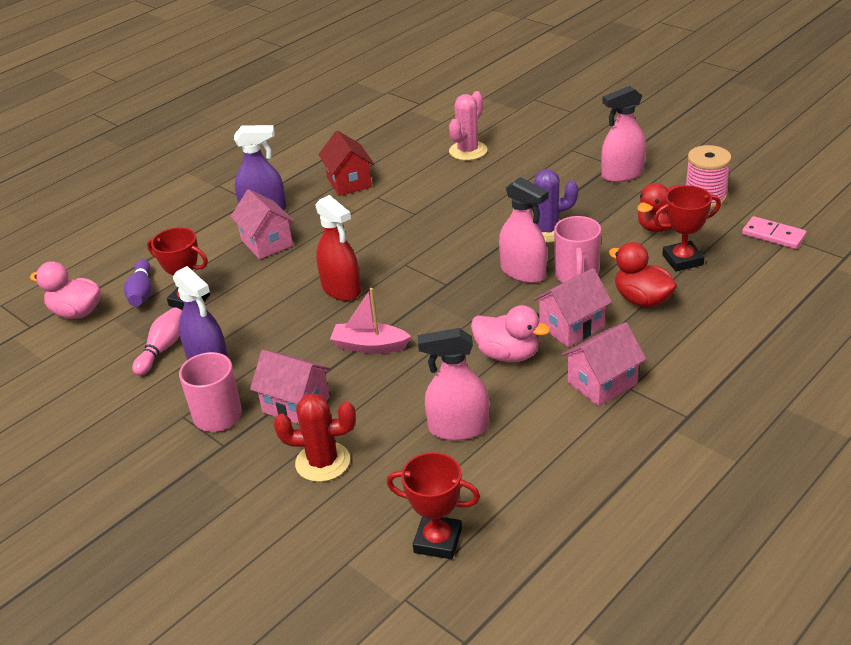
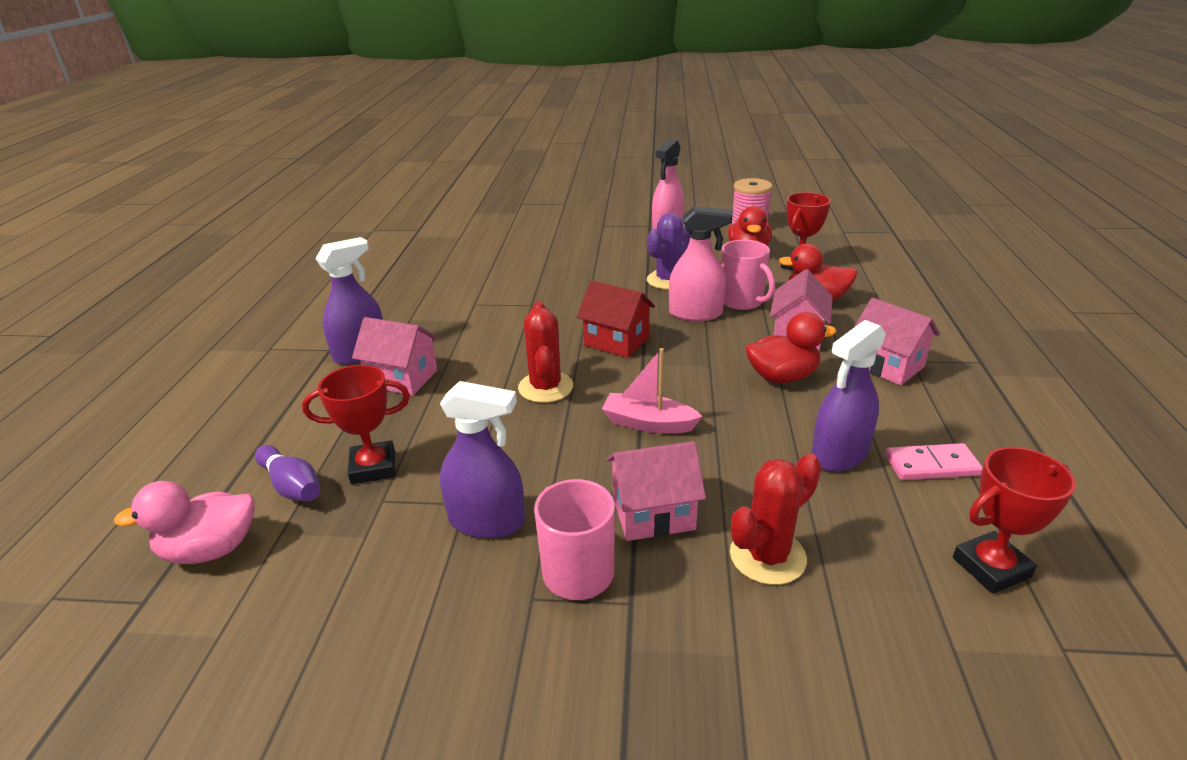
camera: 40 degrees left, 5 degrees down
(162, 348) = (401, 534): pink bowling pin -> none
(341, 289) = (545, 387): red spray bottle -> red cactus
(349, 182) = (428, 302): red house -> red house (616, 341)
(369, 346) = (648, 423): pink boat -> pink boat turned 45 degrees clockwise
(458, 428) = (839, 454): pink spray bottle -> purple spray bottle
(468, 151) = (514, 249): pink cactus -> none
(507, 354) = (782, 377): pink duck -> red duck
(602, 383) = (887, 366): pink house -> pink house turned 60 degrees counterclockwise
(773, 235) = (830, 233): pink domino -> pink domino (931, 465)

